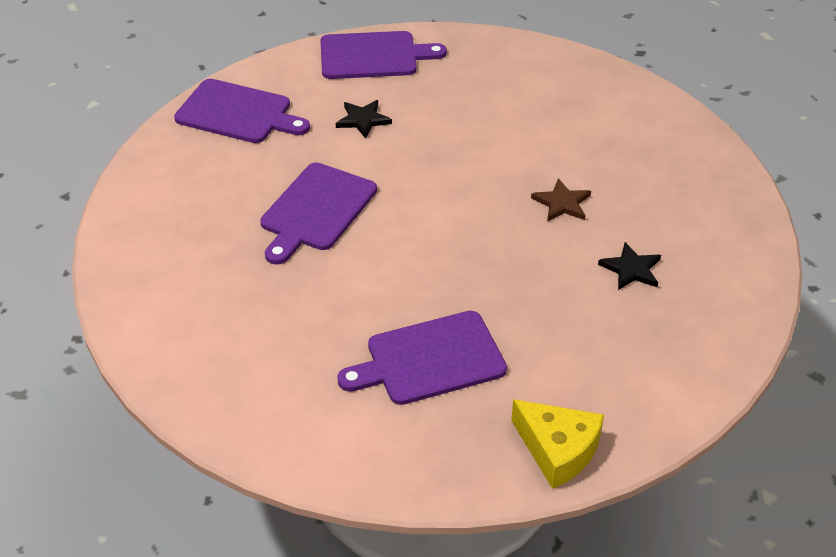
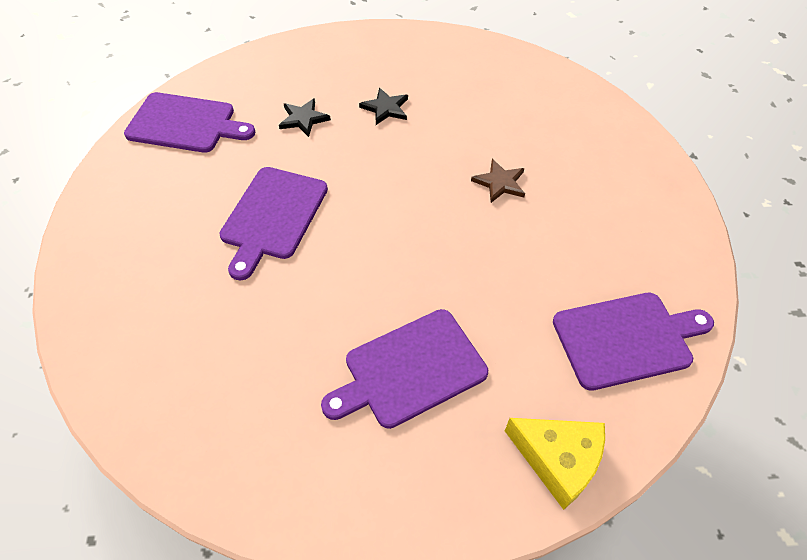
camera: 10 degrees left, 10 degrees up
(373, 56) = (303, 56): purple cutting board -> purple cutting board (626, 339)
(631, 269) = (578, 243): black star -> black star (385, 108)

